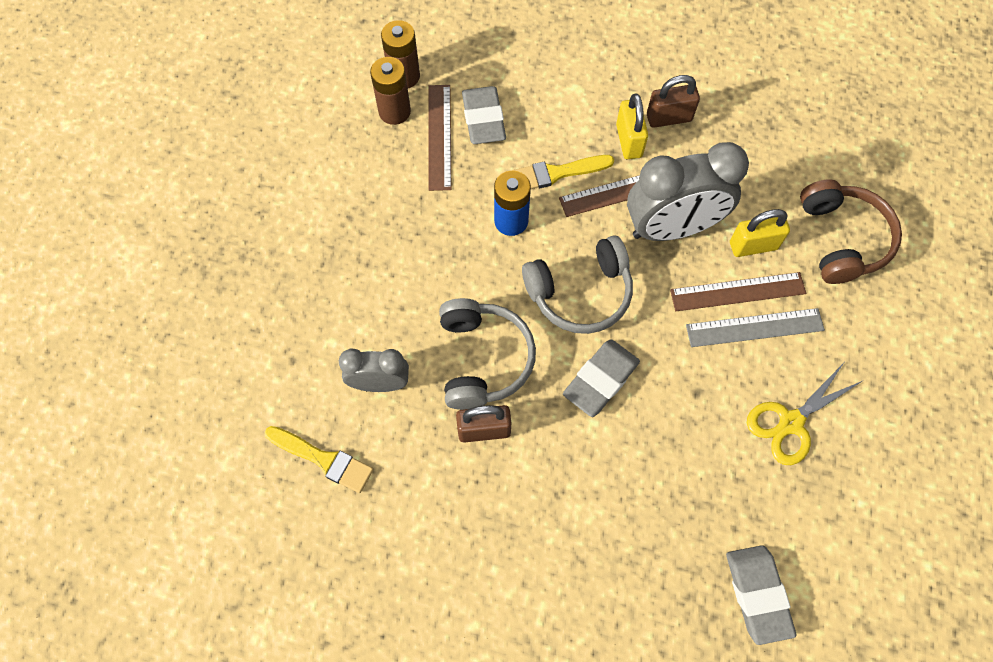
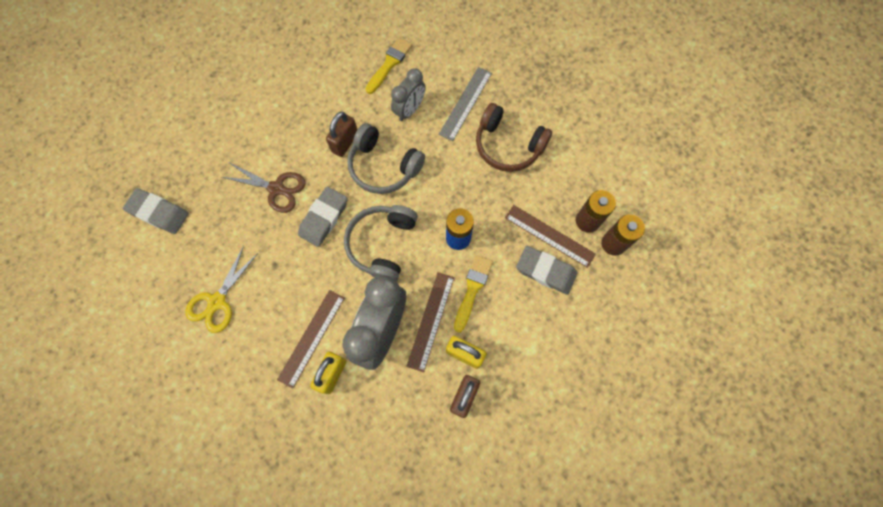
camera: 125 degrees right, 5 degrees up
(323, 459) = (389, 64): yellow brush -> yellow brush turned 150 degrees clockwise
(601, 380) = (324, 218): grey eraser -> grey eraser turned 45 degrees clockwise
(609, 466) = (276, 189): none -> brown scissors
(754, 328) = (283, 328): grey ruler -> grey ruler (465, 103)
(790, 423) = (217, 302): yellow scissors -> yellow scissors turned 150 degrees counterclockwise
(841, 239) = (291, 439): brown headphones -> brown headphones (508, 145)

